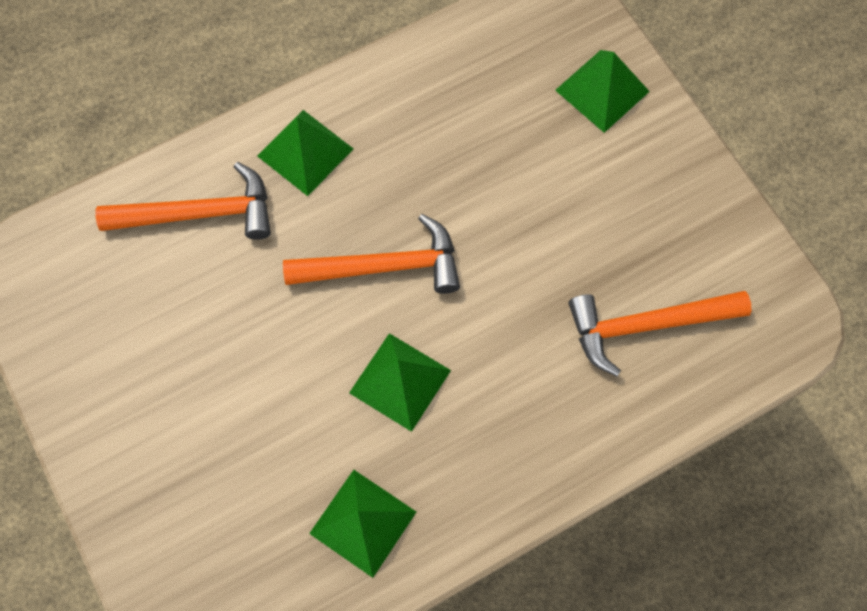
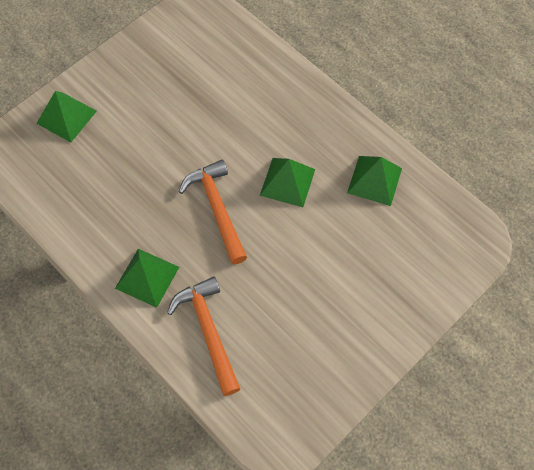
camera: 105 degrees left, 5 degrees down
(647, 325) = (217, 68): orange hammer -> none

